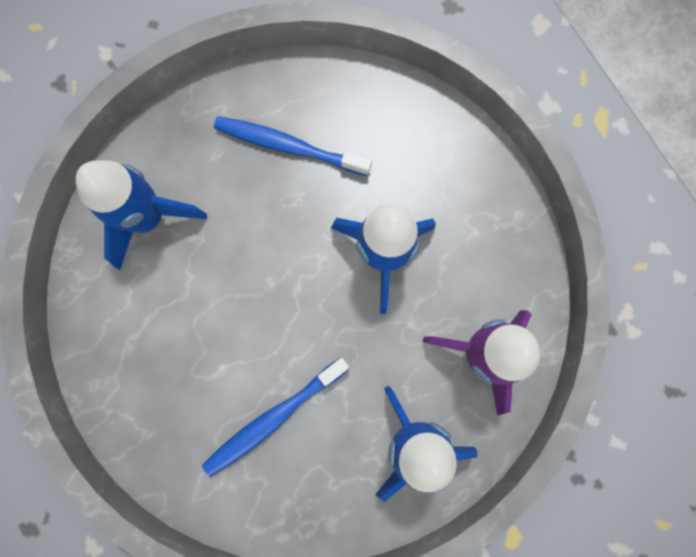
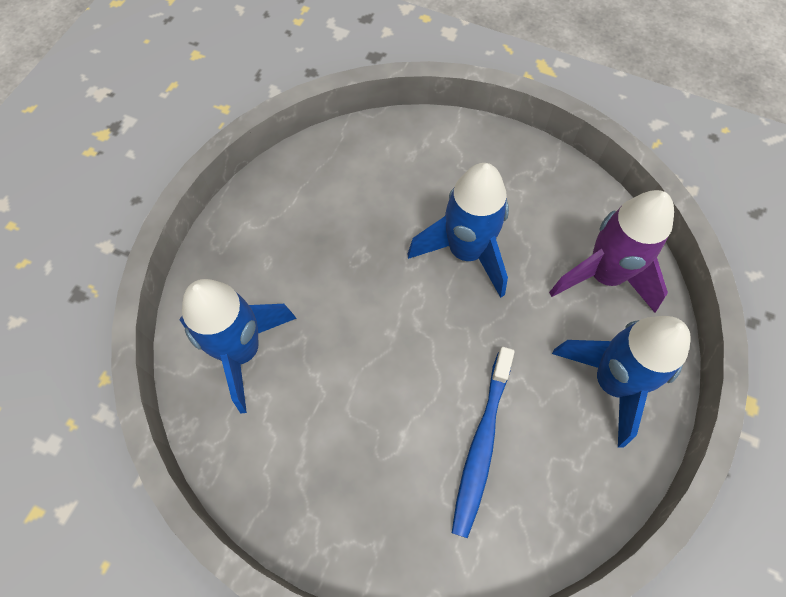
camera: 35 degrees left, 15 degrees down
(289, 146) = (325, 219): blue toothbrush -> none

